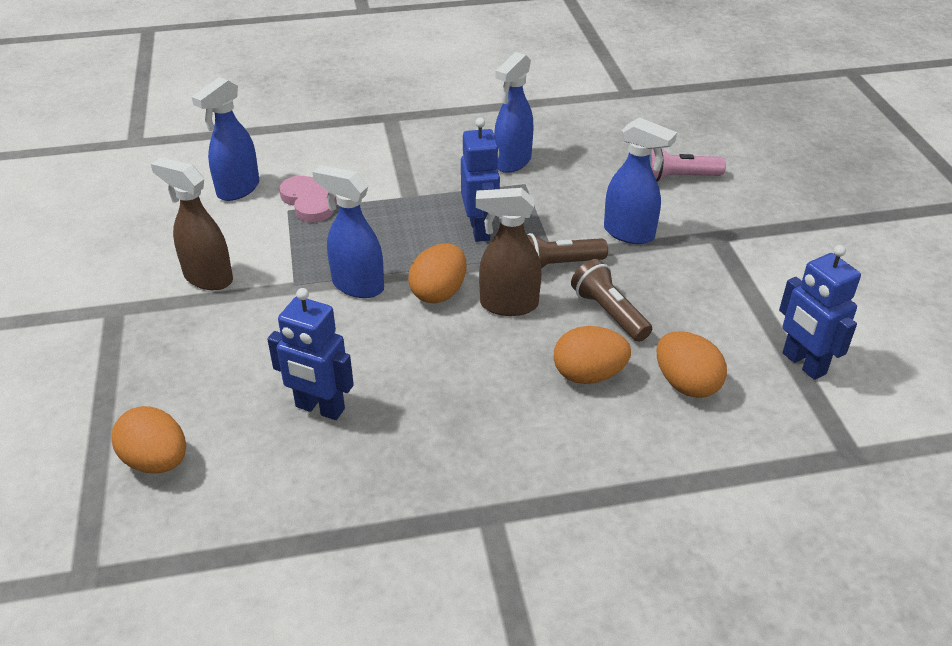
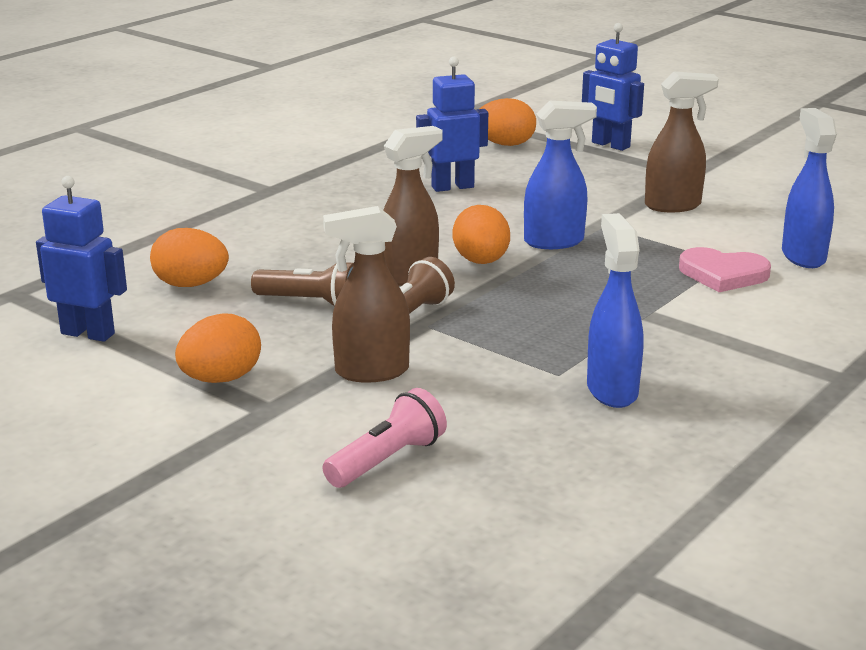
camera: 140 degrees right, 15 degrees down
(480, 230) = (527, 315): blue robot -> blue robot (610, 145)
(588, 375) = (281, 262): orange egg -> orange egg (221, 379)
(629, 233) = (371, 372): blue spray bottle -> brown spray bottle

